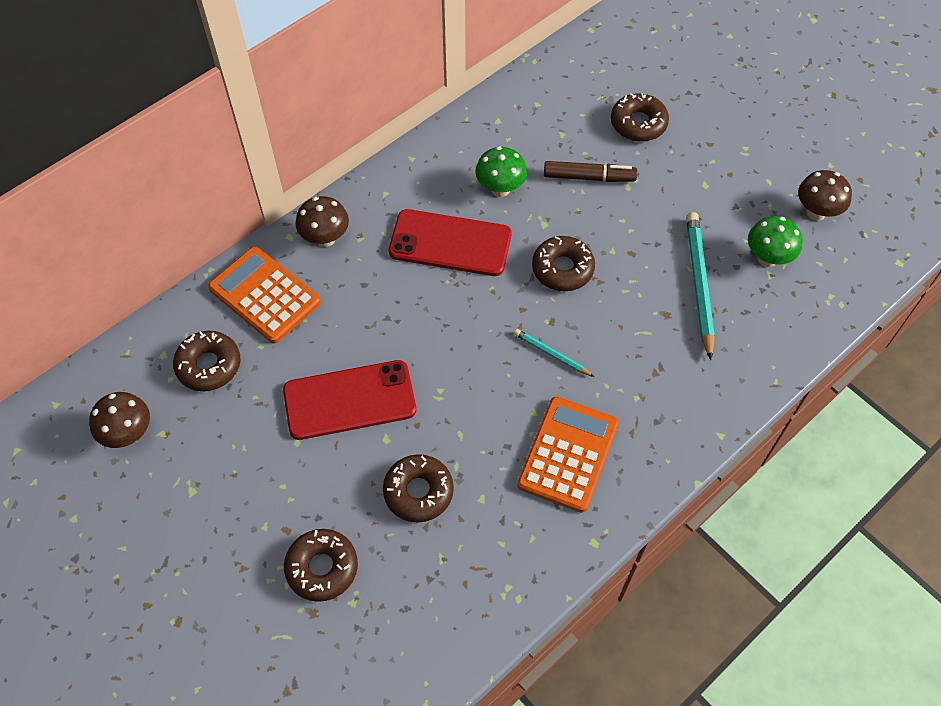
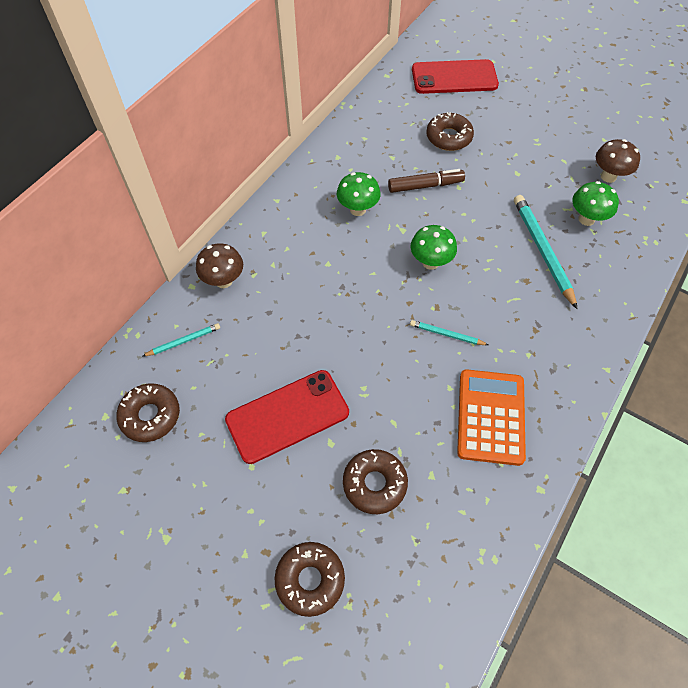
camera: 15 degrees left, 0 degrees up
(129, 434) = (91, 499): brown mushroom -> none
(264, 295) = (184, 341): orange calculator -> turquoise pencil
(450, 243) = (331, 261): red phone -> red phone (454, 77)
(562, 269) = (430, 262): brown donut -> green mushroom

